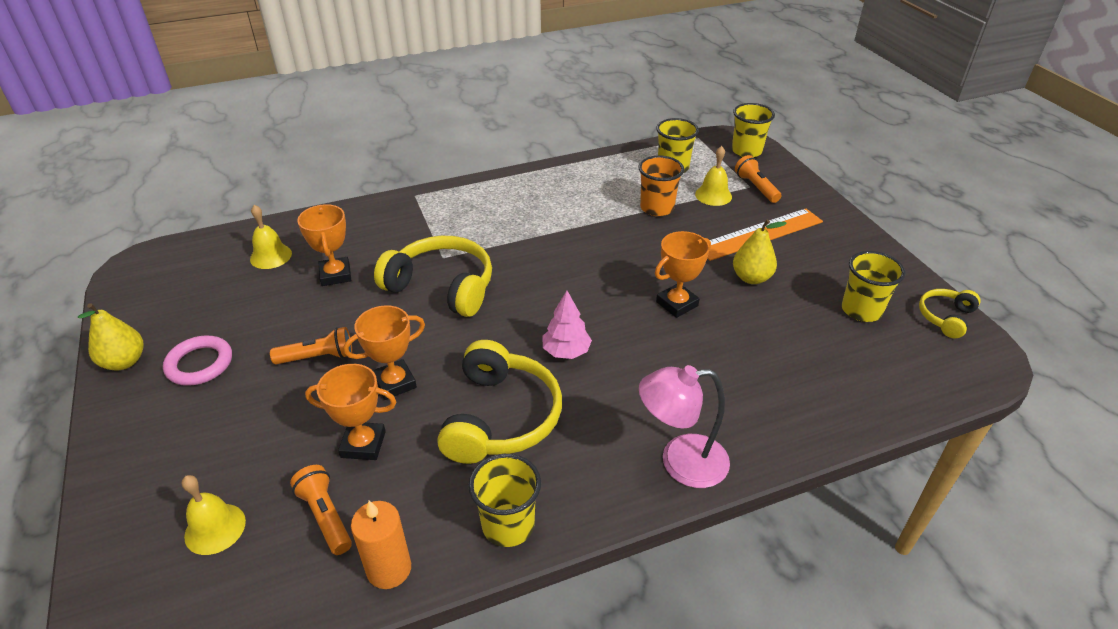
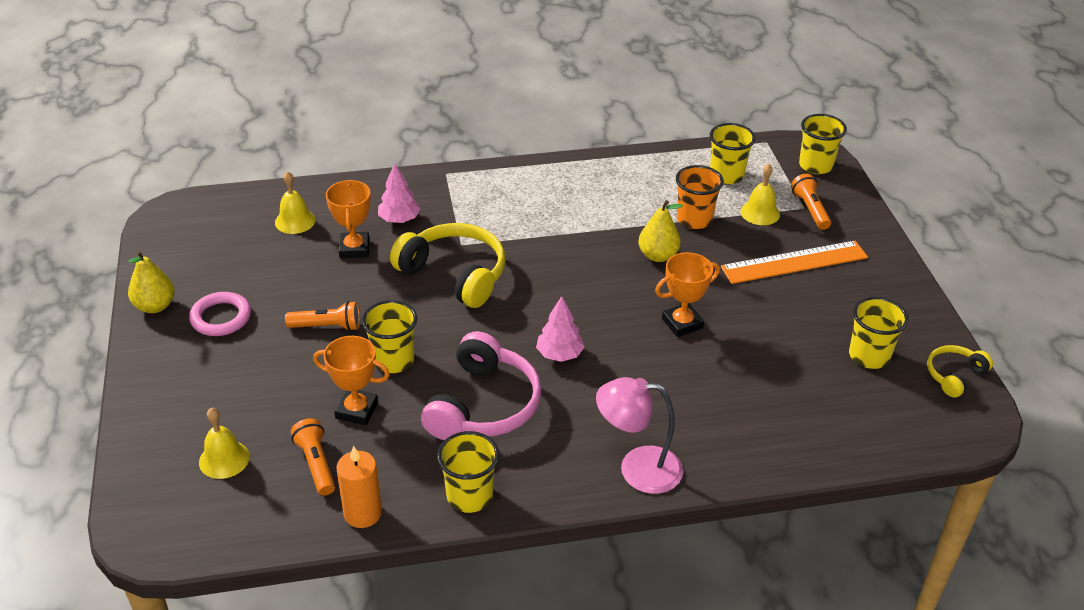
camera: 10 degrees right, 0 degrees up
(377, 242) = (399, 220): none -> pink tree
(394, 383) = (393, 360): orange trophy -> yellow cup
(500, 417) = (483, 405): yellow headphones -> pink headphones
(751, 278) = (767, 307): yellow pear -> yellow pear (658, 256)

